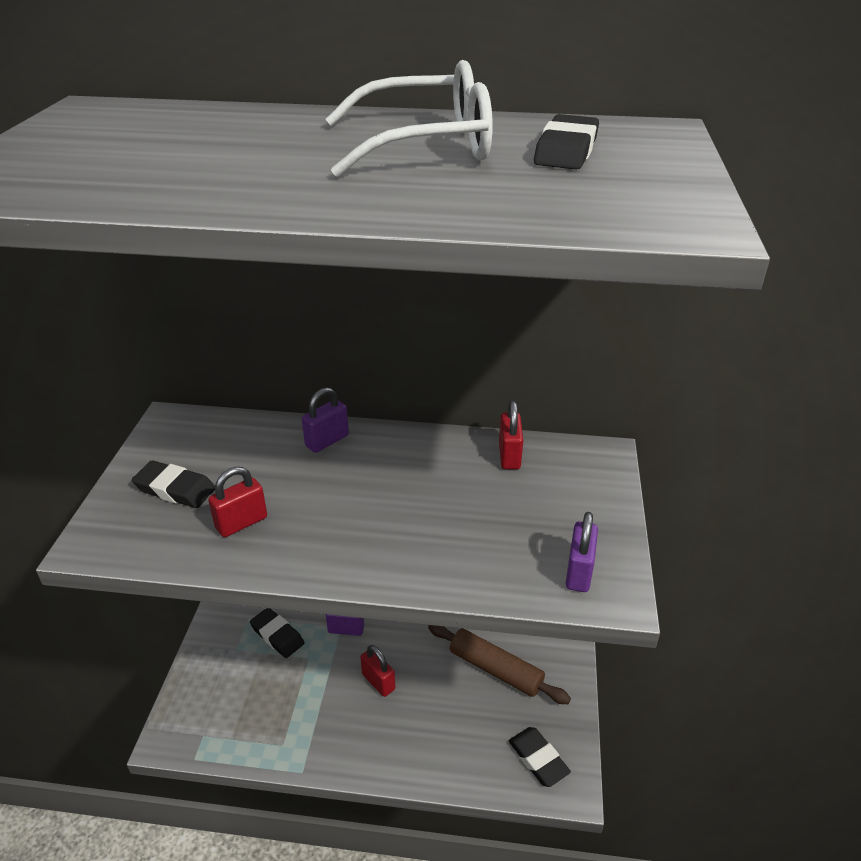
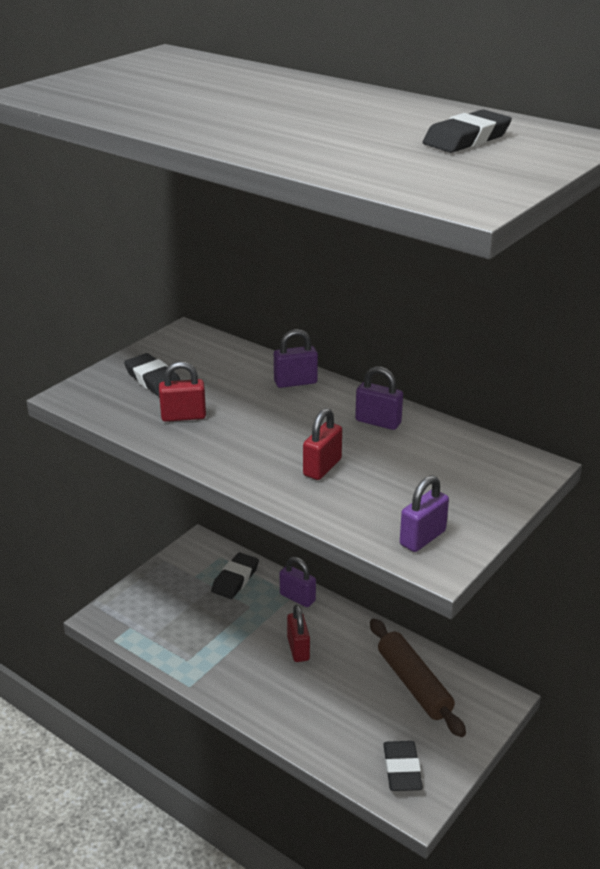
camera: 30 degrees right, 5 degrees down
(277, 635) = (235, 579): black eraser -> black eraser turned 45 degrees clockwise
(426, 145) = (363, 117): white glasses -> none
(438, 458) = (378, 422): none -> purple padlock
(509, 456) = (443, 440): red padlock -> red padlock (322, 467)

